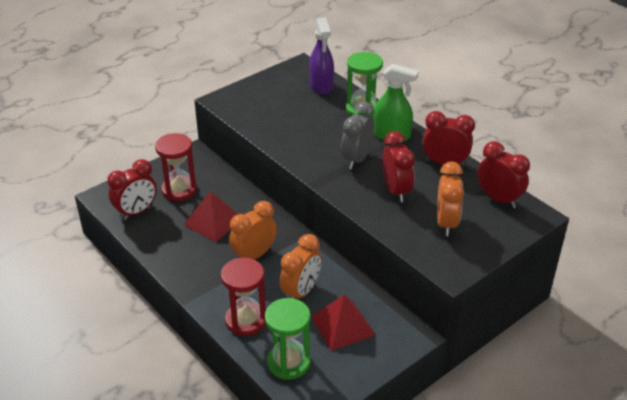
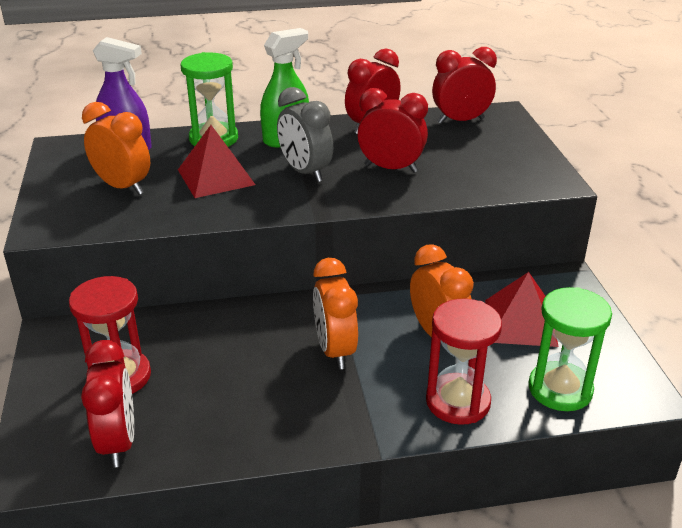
camera: 60 degrees left, 5 degrees down
(213, 221) = (227, 365): red pyramid -> red pyramid (216, 177)
(446, 223) = (475, 159): orange clock -> orange clock (123, 187)

